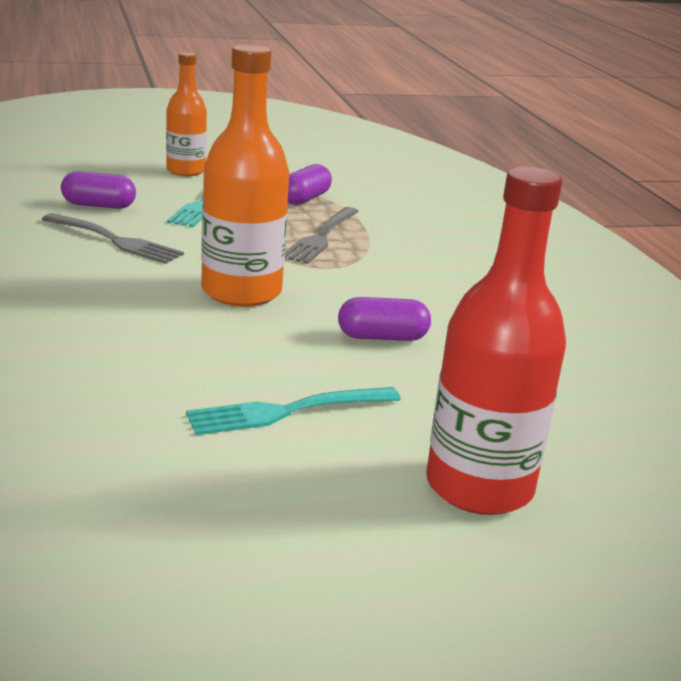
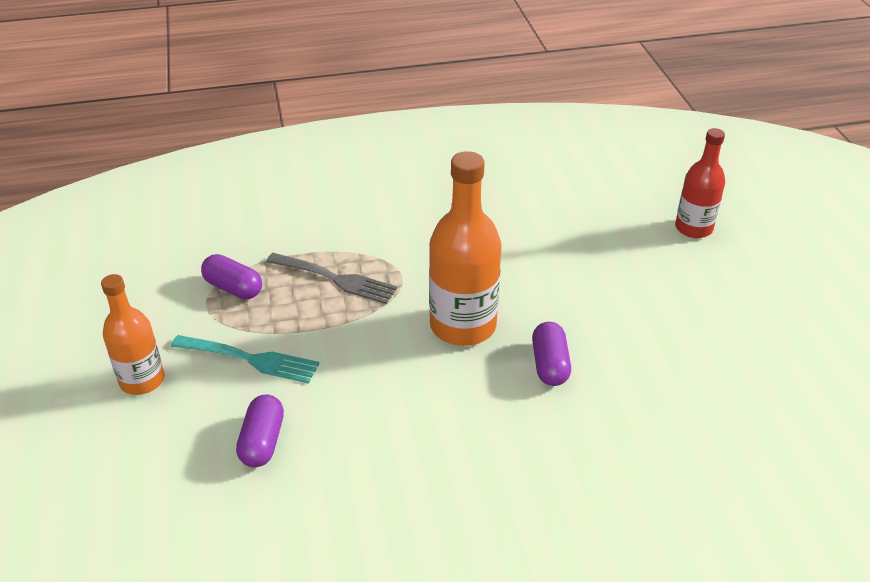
camera: 85 degrees left, 15 degrees up
(115, 241) = (362, 416): grey fork -> none
(286, 411) = (641, 300): turquoise fork -> none
(382, 337) = (524, 253): purple capsule -> purple capsule (549, 364)
(479, 486) = (693, 228): red bottle -> red bottle, size x0.63

